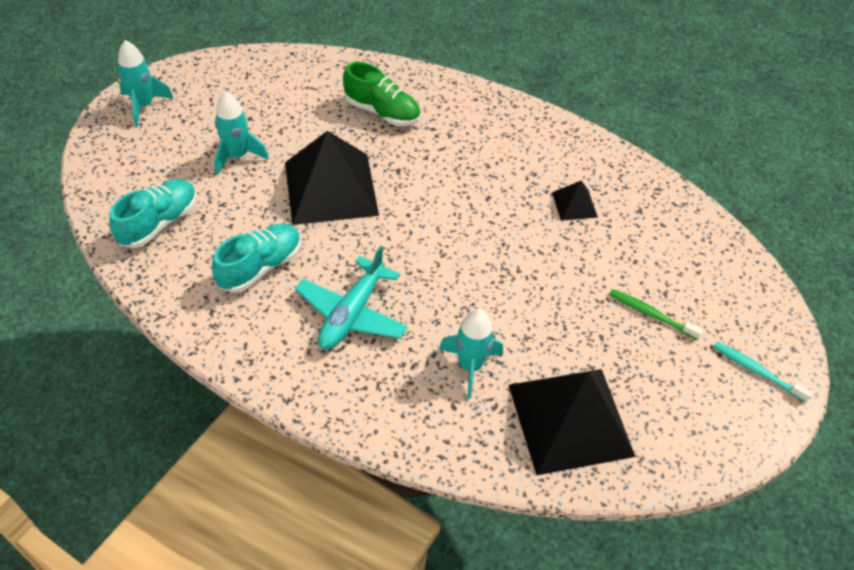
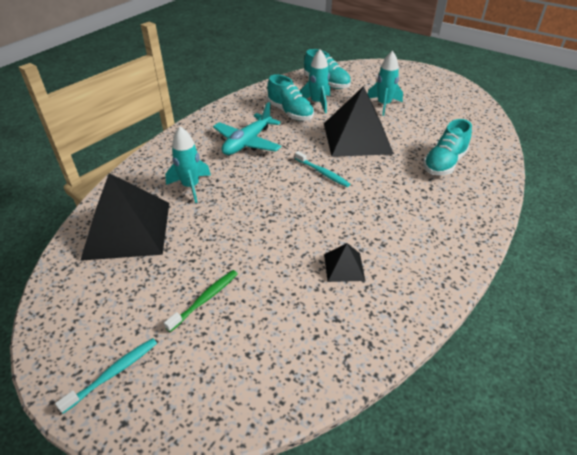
camera: 100 degrees right, 10 degrees down
(144, 106) = (423, 76): turquoise rocket -> turquoise rocket (317, 103)
(352, 313) = (247, 142): turquoise plane -> turquoise plane turned 90 degrees counterclockwise
(382, 112) = (444, 163): green shoe -> turquoise shoe
(417, 224) = (322, 173): none -> turquoise toothbrush

